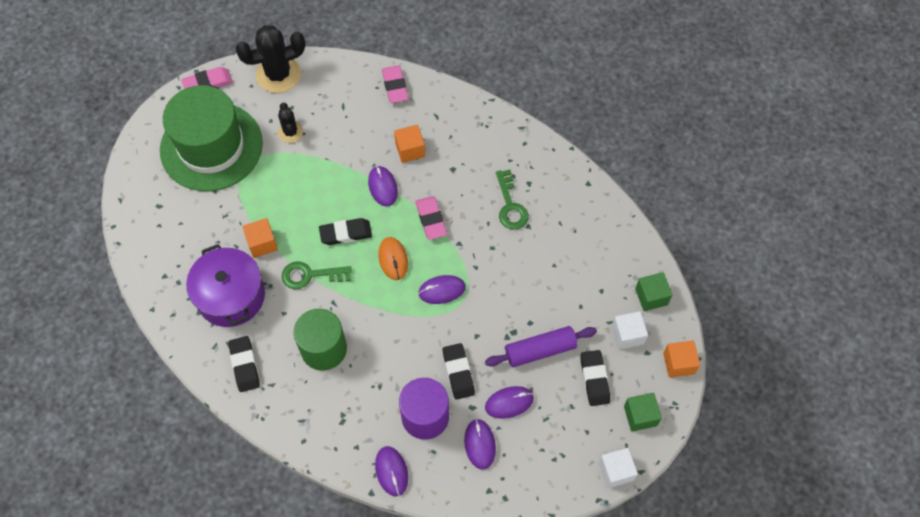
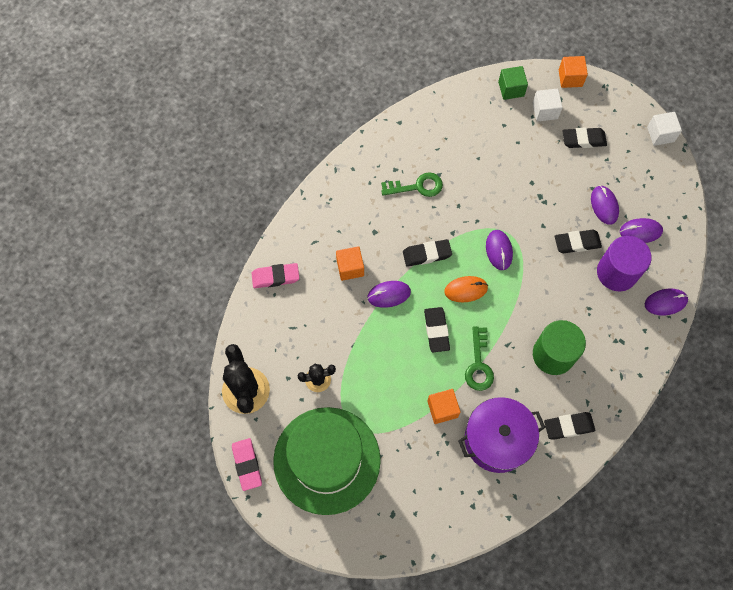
camera: 85 degrees left, 5 degrees up
(431, 219) = (427, 254): pink eraser -> black eraser
(540, 350) = (557, 177): purple rolling pin -> none
(640, 416) = (614, 111): green cube -> none

